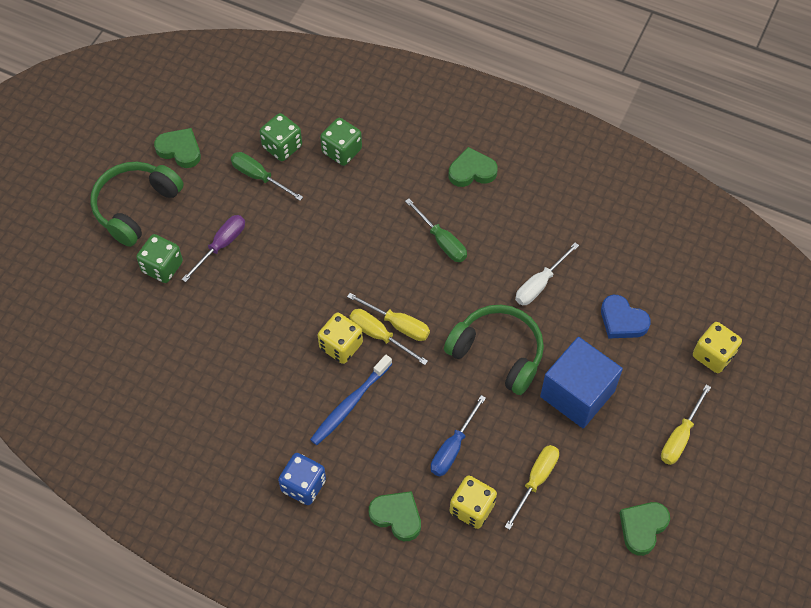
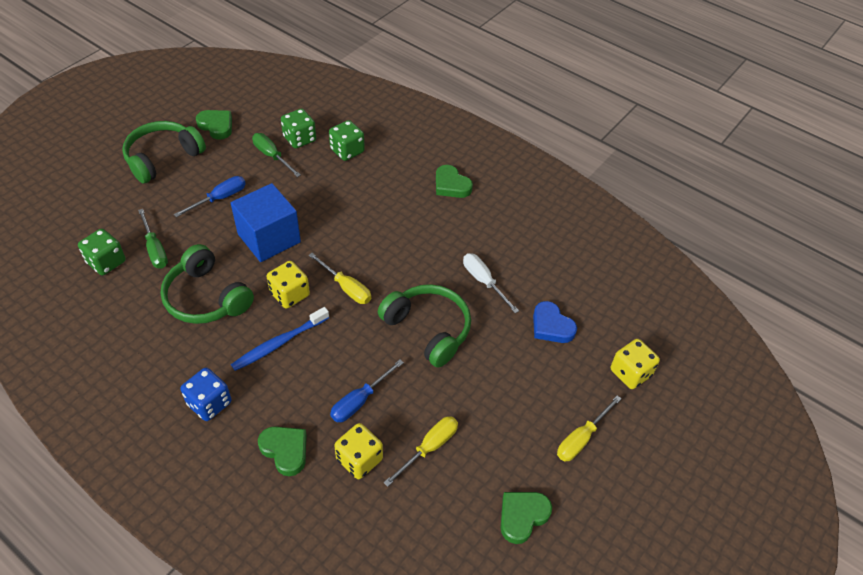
camera: 10 degrees right, 10 degrees down
(162, 267) = (164, 204): green dice -> green dice (106, 262)
(221, 245) = (220, 198): purple screwdriver -> blue screwdriver
(254, 370) = (206, 298): none -> green headphones
(379, 335) = (326, 293): yellow screwdriver -> none
(442, 241) = (408, 231): green screwdriver -> green screwdriver (155, 249)
(472, 171) = (451, 185): green heart -> green heart turned 135 degrees counterclockwise
(539, 284) = (483, 281): white screwdriver -> white screwdriver turned 90 degrees clockwise
(577, 394) = (492, 379): blue cube -> blue cube (269, 238)

